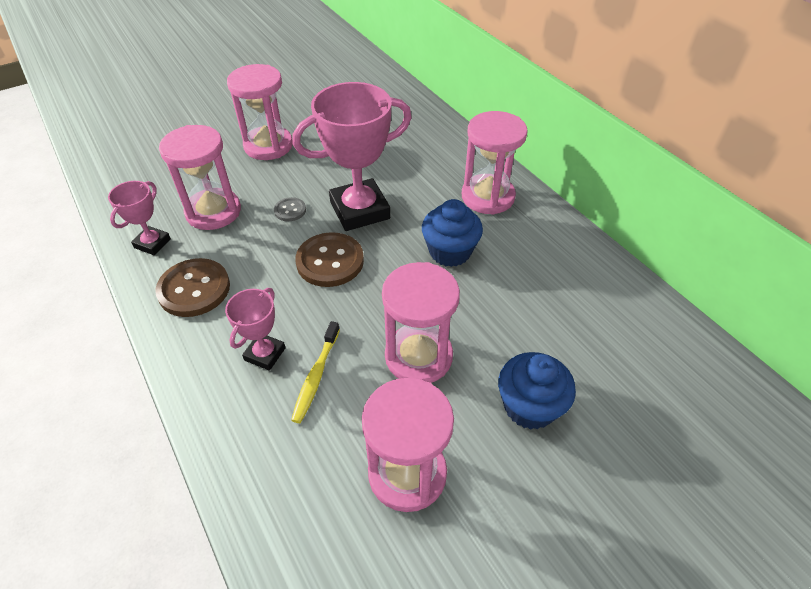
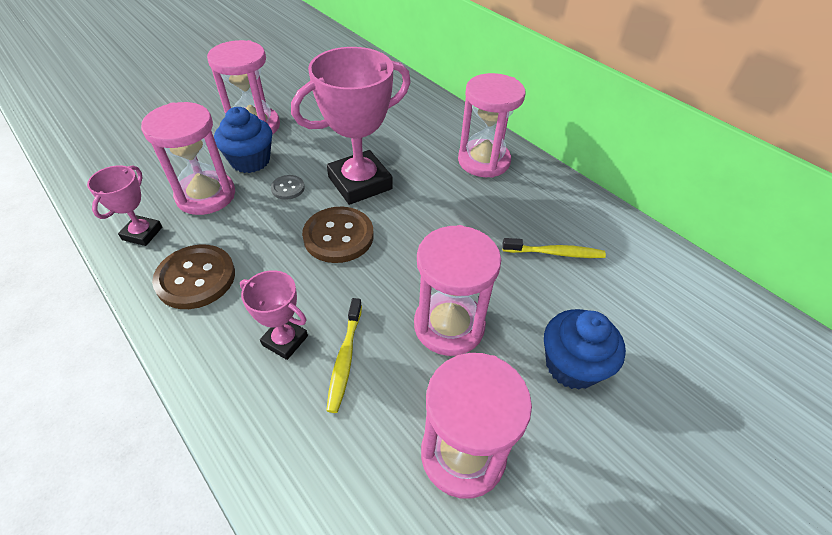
camera: 10 degrees left, 0 degrees up
(265, 354) = (285, 340): pink trophy -> pink trophy turned 75 degrees counterclockwise
(450, 252) = (458, 216): blue cupcake -> blue cupcake (250, 161)
(539, 296) = (554, 253): none -> yellow toothbrush

